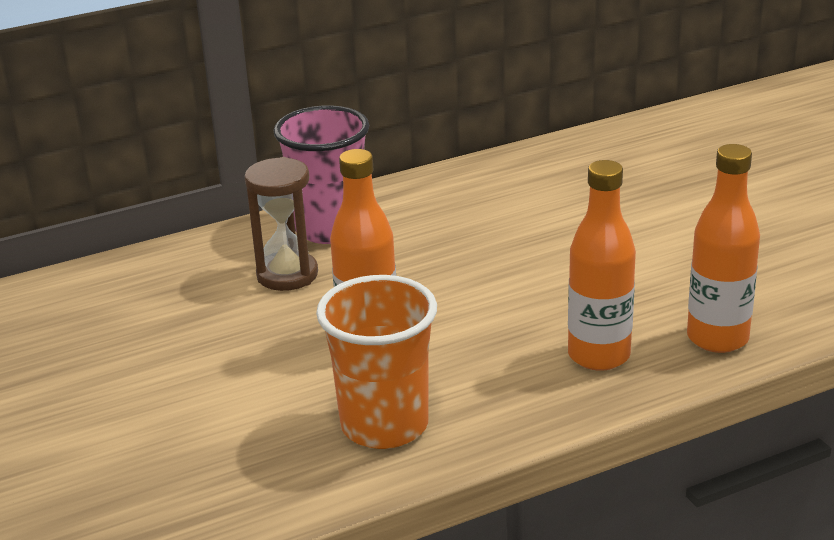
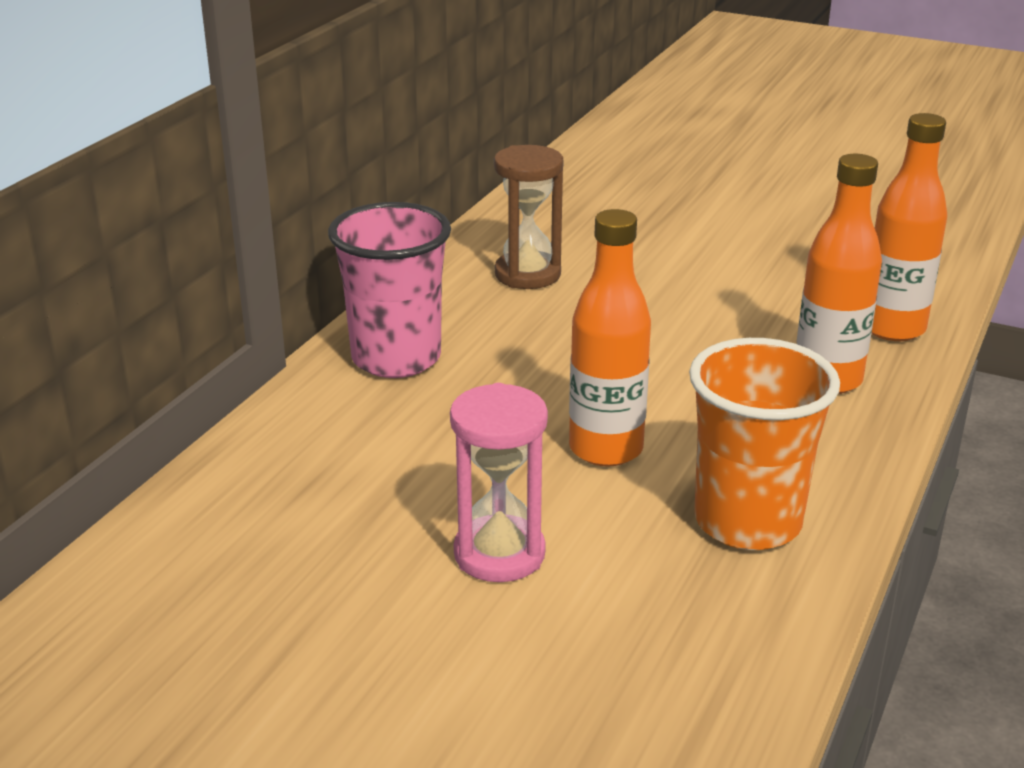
camera: 40 degrees left, 0 degrees up
(212, 376) = (499, 554): none -> pink hourglass
(287, 275) = (421, 420): brown hourglass -> brown hourglass (527, 274)

